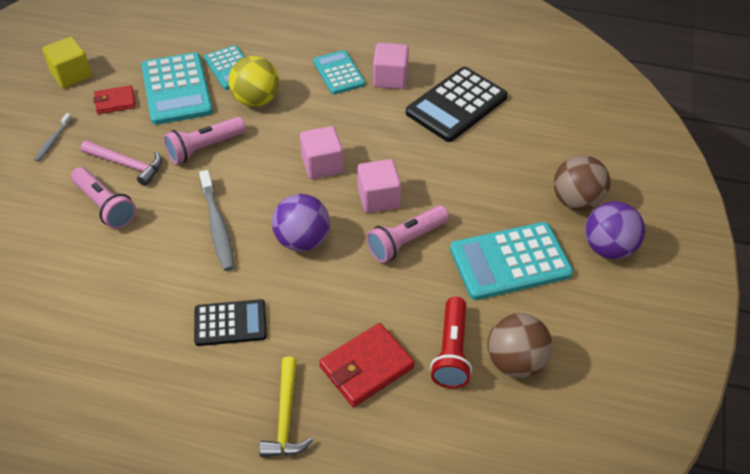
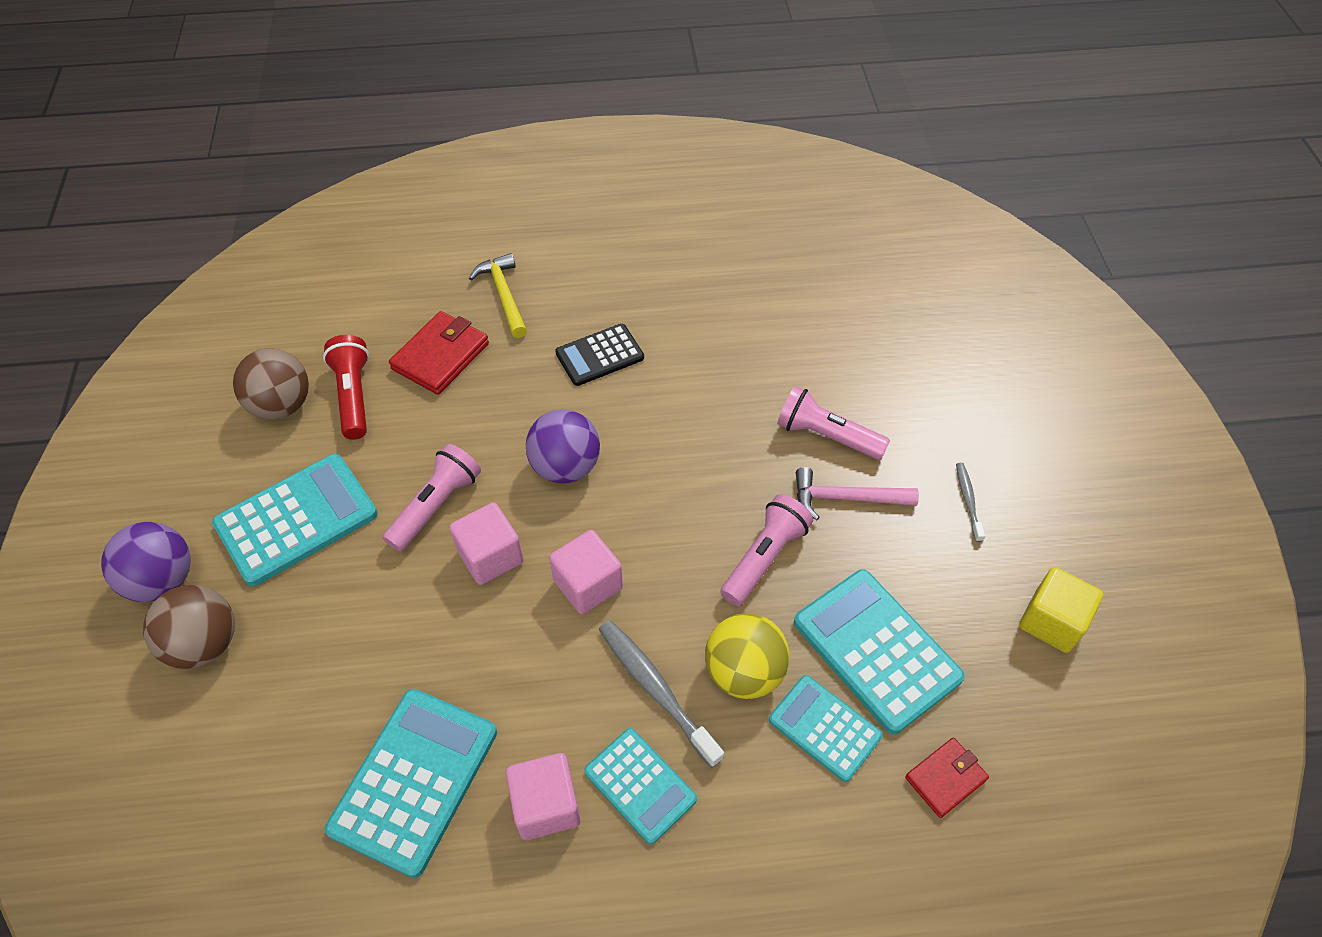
camera: 160 degrees right, 5 degrees up
(115, 102) = (945, 594): red wallet -> red wallet (945, 778)
(217, 226) = (677, 453): grey toothbrush -> grey toothbrush (656, 690)
(456, 105) = (414, 780): black calculator -> turquoise calculator

